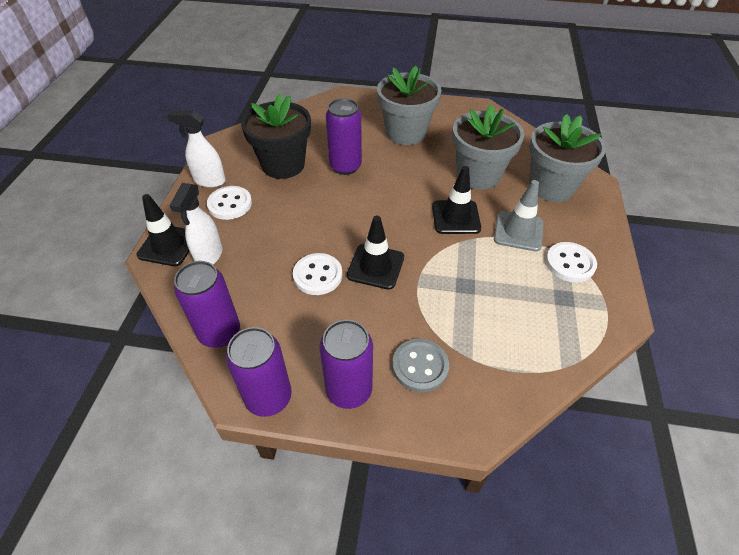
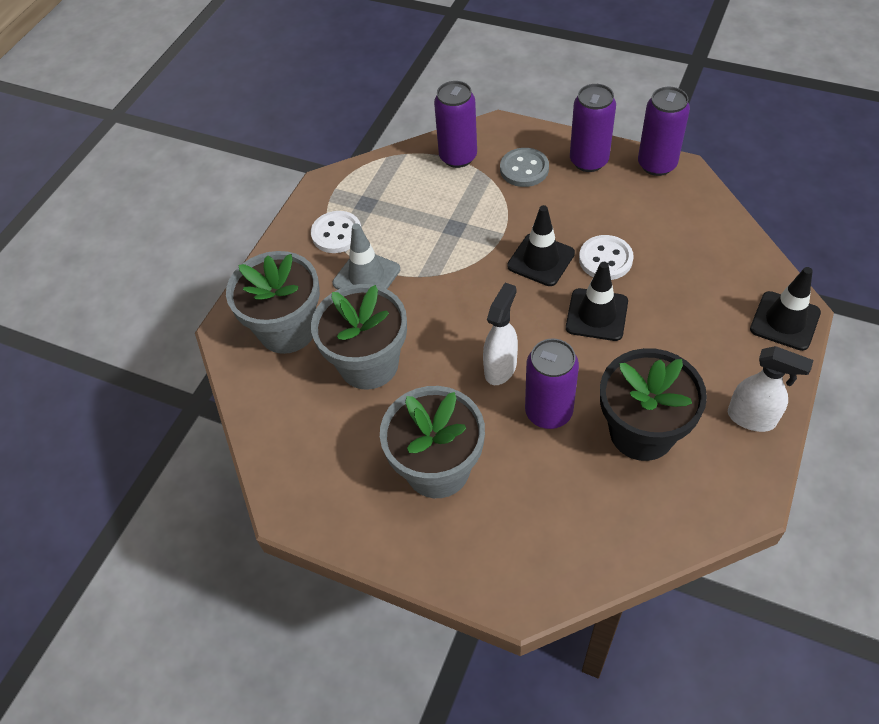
camera: 160 degrees left, 5 degrees up
(209, 256) = (731, 299): white spray bottle -> white spray bottle (500, 368)
(219, 332) = (706, 218): purple can -> purple can (458, 157)
(230, 204) = (715, 371): white button -> none
(456, 217) = (428, 305): black traffic cone -> black traffic cone (596, 315)

